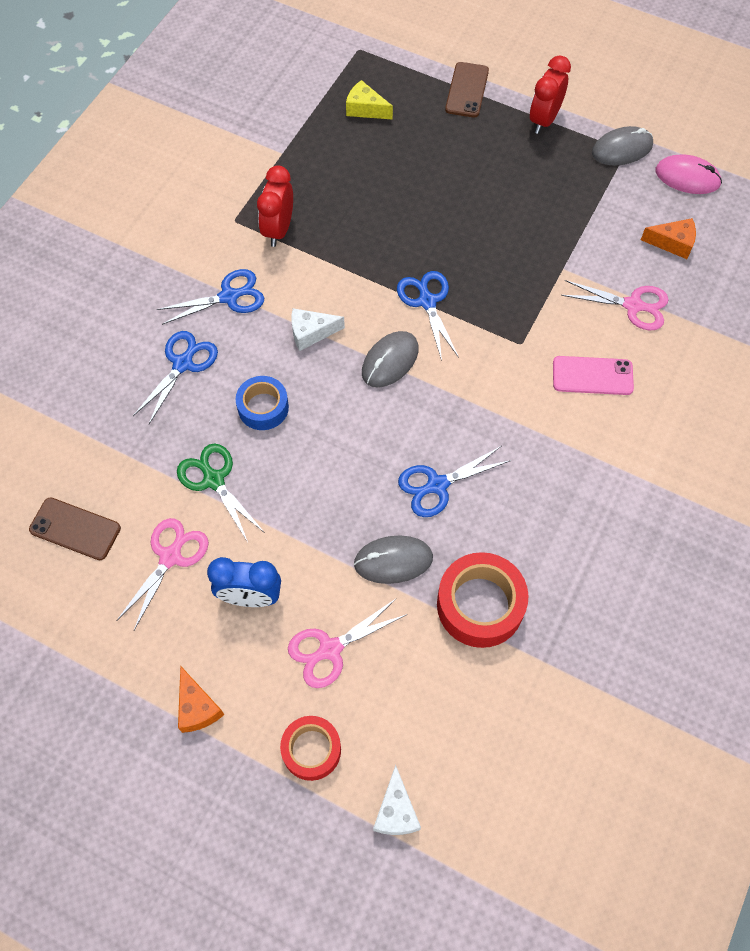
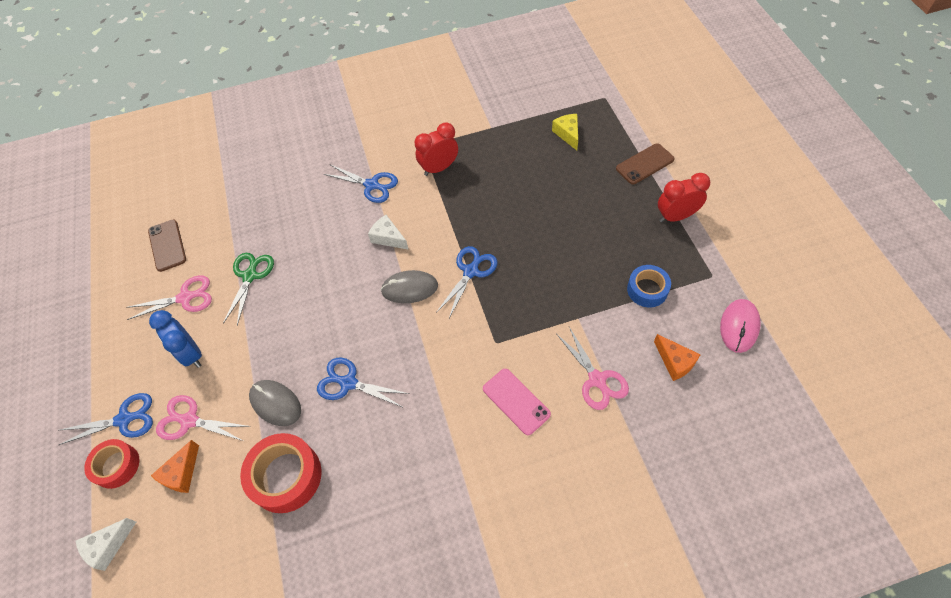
camera: 50 degrees right, 5 degrees down
(183, 363) = (309, 202): blue scissors -> blue scissors (125, 419)
(197, 707) = (103, 387): orange cheese -> orange cheese (181, 473)
(263, 407) = (317, 258): blue tape -> blue tape (647, 290)
(622, 149) = (710, 273): grey mouse -> none
(687, 177) = (739, 326): pink mouse -> pink mouse turned 45 degrees clockwise

